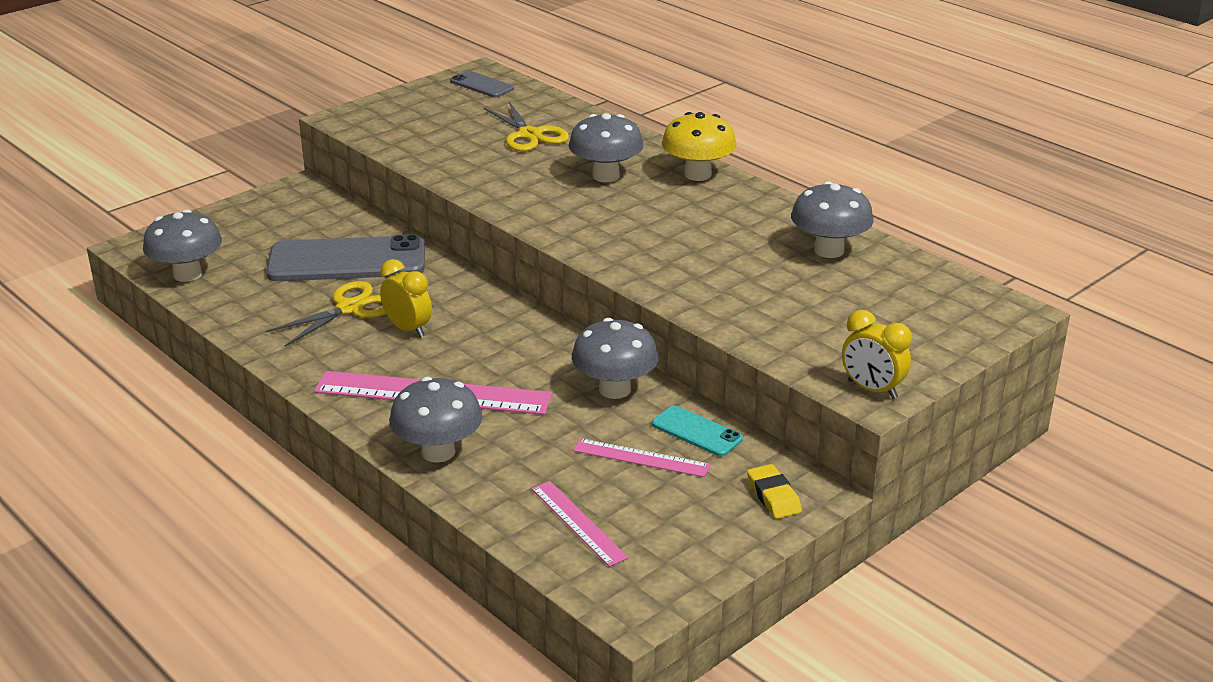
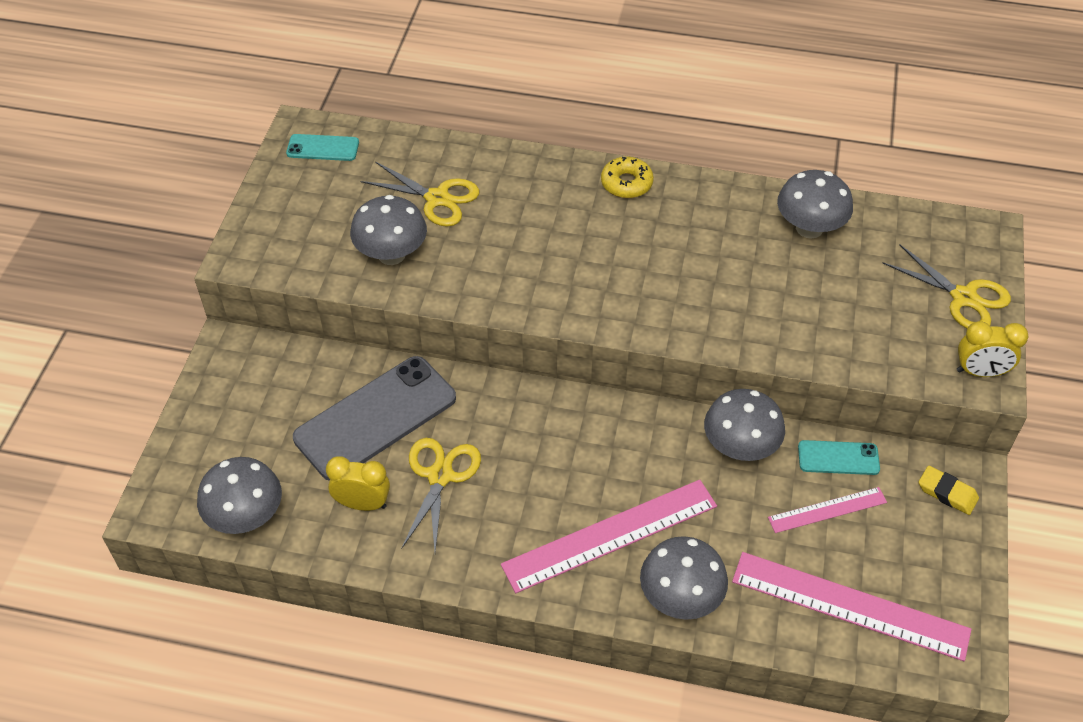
camera: 35 degrees left, 20 degrees up
(408, 329) = (515, 473): yellow clock -> yellow clock (362, 504)
(482, 85) = (323, 148): grey phone -> turquoise phone
(578, 522) = (850, 605): pink ruler -> pink ruler, size x1.83
(606, 176) = (556, 222): grey mushroom -> grey mushroom (391, 254)
(697, 174) = (626, 183): yellow mushroom -> yellow donut
(924, 341) = (963, 298): none -> yellow scissors

